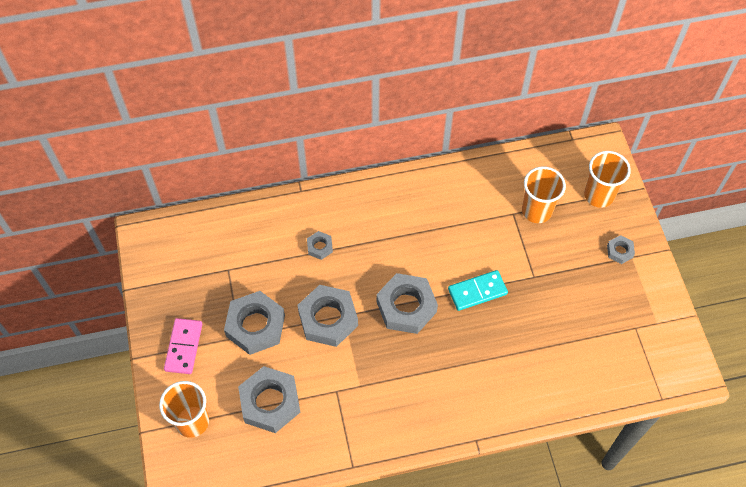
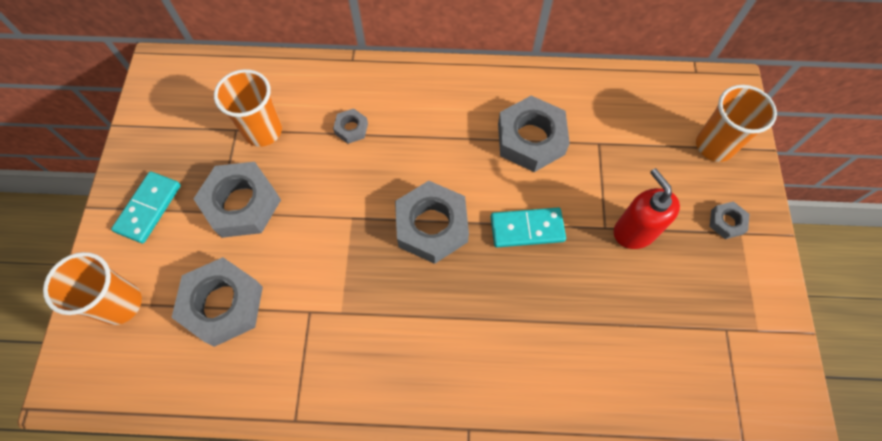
camera: 15 degrees right, 5 degrees up
(183, 347) = (148, 208): pink domino -> turquoise domino
(328, 319) = (331, 217): grey nut -> grey nut (531, 139)
(536, 211) = (629, 146): orange cup -> orange cup (263, 131)
(555, 274) = (634, 231): none -> red soap dispenser

